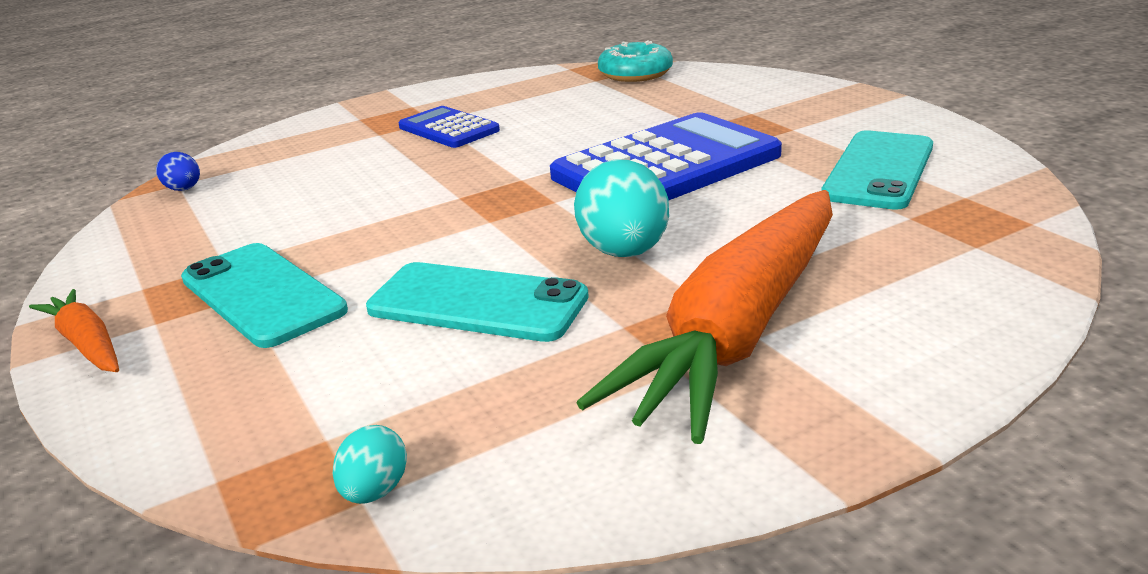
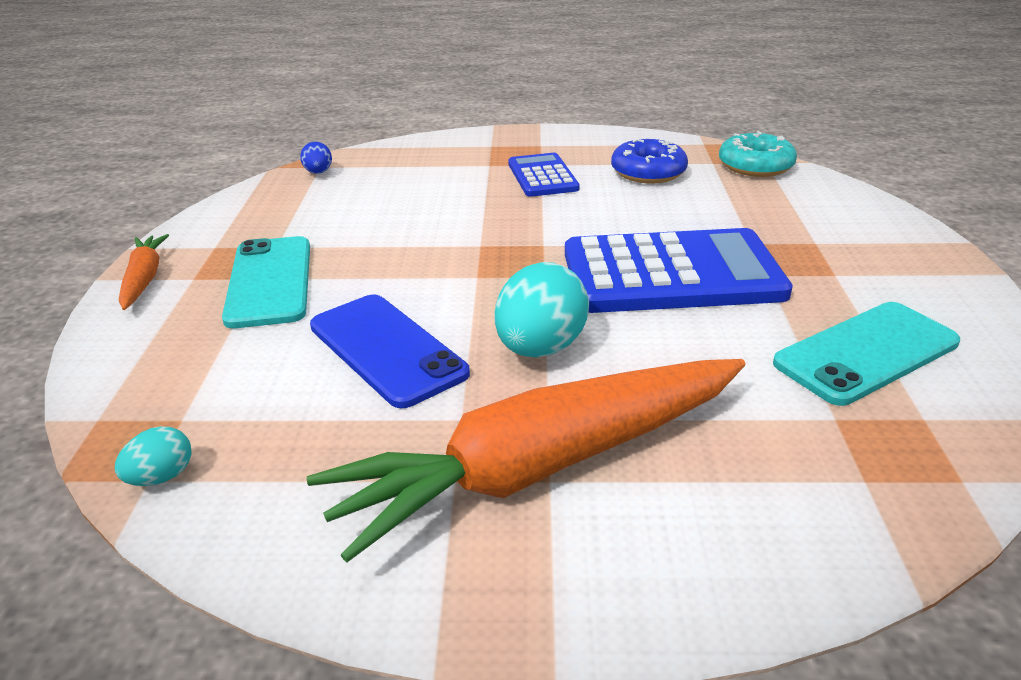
camera: 30 degrees right, 5 degrees up
(477, 303) = (387, 349): turquoise phone -> blue phone
(547, 101) = (648, 172): none -> blue donut

